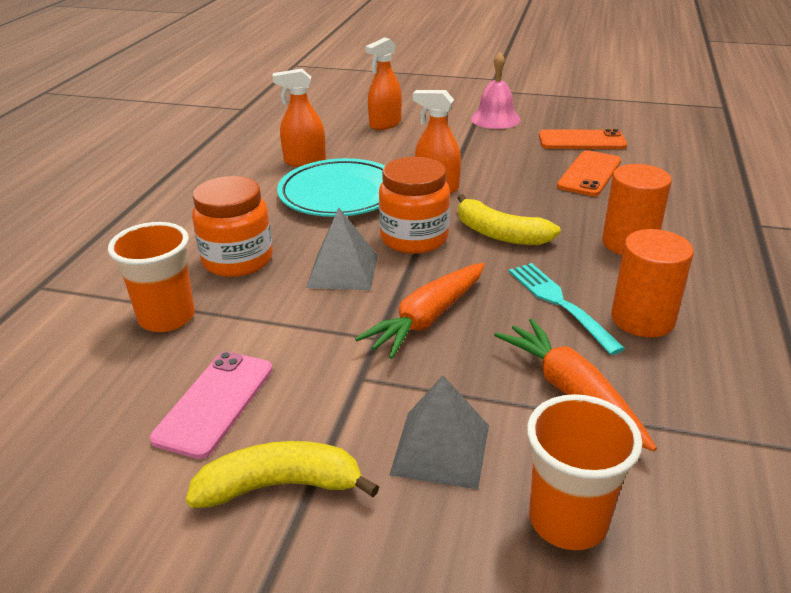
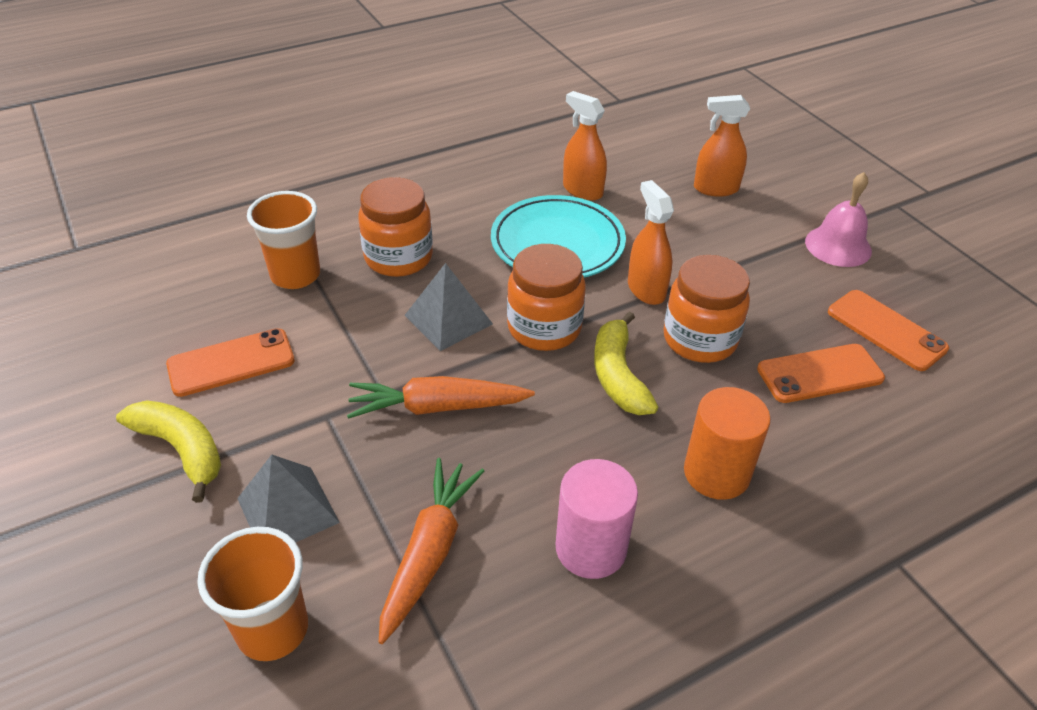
camera: 45 degrees right, 10 degrees up
(215, 403) = (231, 363): pink phone -> orange phone
(508, 193) = (699, 339): none -> orange jar
(560, 303) = (551, 477): turquoise fork -> none
(642, 319) = (591, 548): orange cylinder -> pink cylinder

